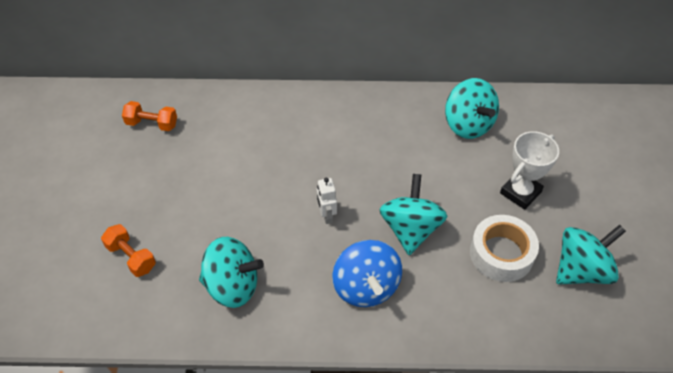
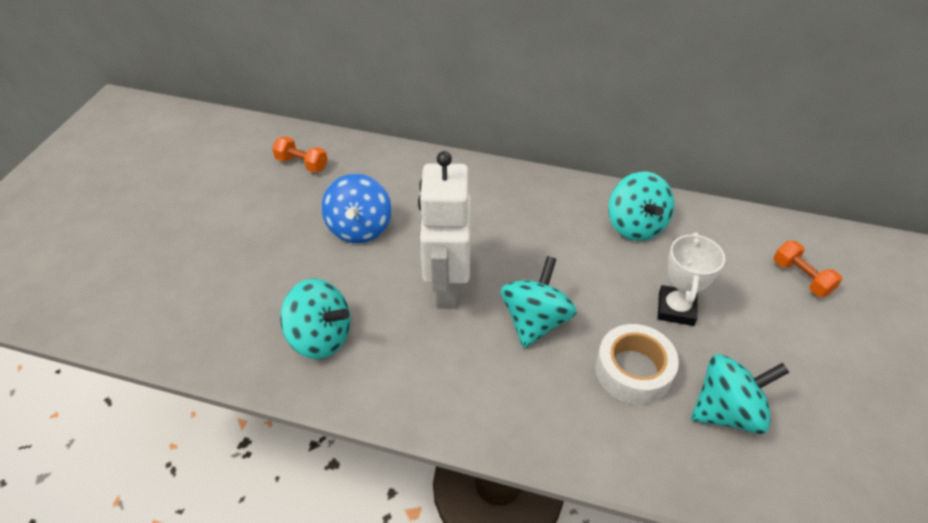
camera: 15 degrees right, 5 degrees down
(131, 257) = (230, 285): orange dumbbell -> orange dumbbell (801, 277)
(326, 215) = (447, 287): white robot -> white robot, size x2.47
(366, 287) = (464, 371): blue spinning top -> blue spinning top (360, 228)
(520, 192) = (676, 309): white trophy -> white trophy turned 45 degrees counterclockwise

